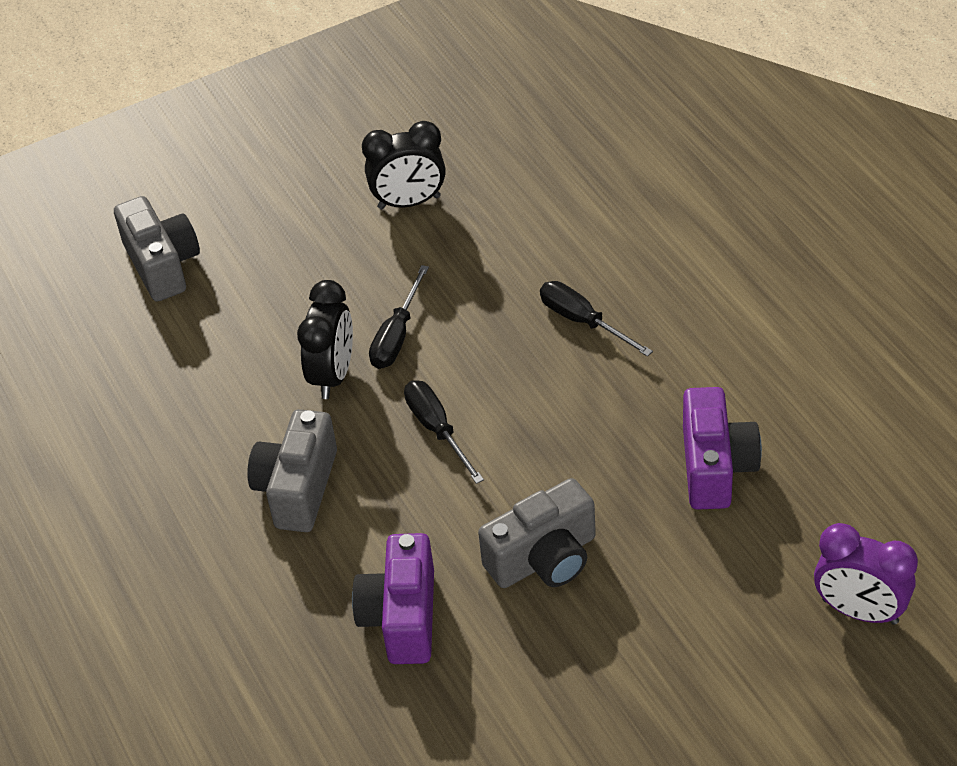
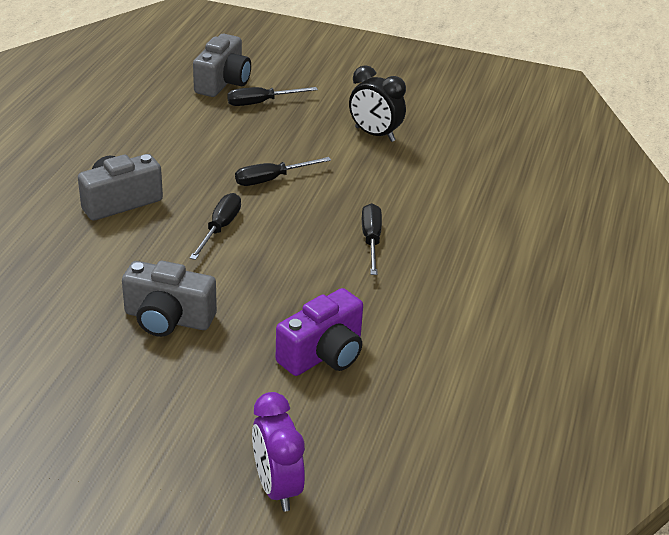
camera: 40 degrees right, 10 degrees down
(242, 257) = (261, 103): none -> black screwdriver
(333, 375) = (215, 172): black clock -> none
(402, 617) = (65, 286): purple camera -> none

